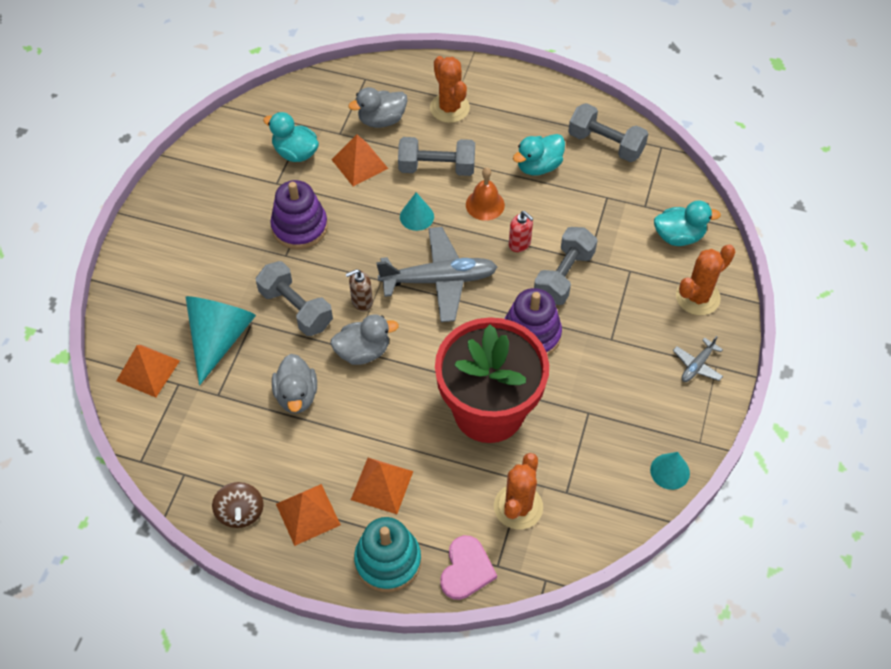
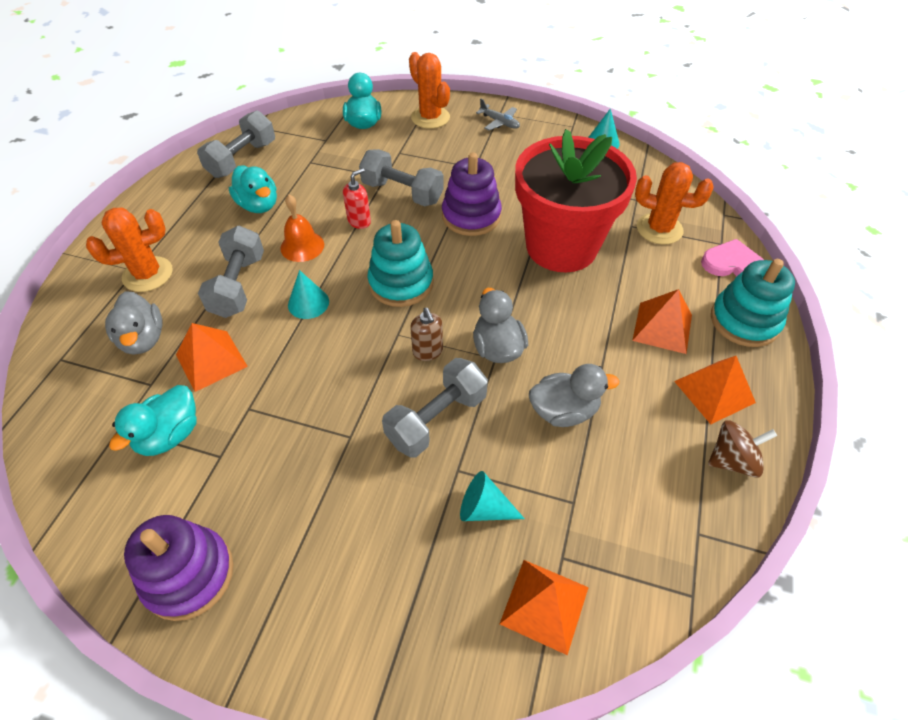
camera: 90 degrees left, 5 degrees down
(219, 338) = (484, 509): turquoise cone -> turquoise cone, size x0.52
(299, 227) = (305, 422): purple stacking toy -> purple stacking toy (188, 575)
(439, 280) = (401, 283): grey plane -> turquoise stacking toy

